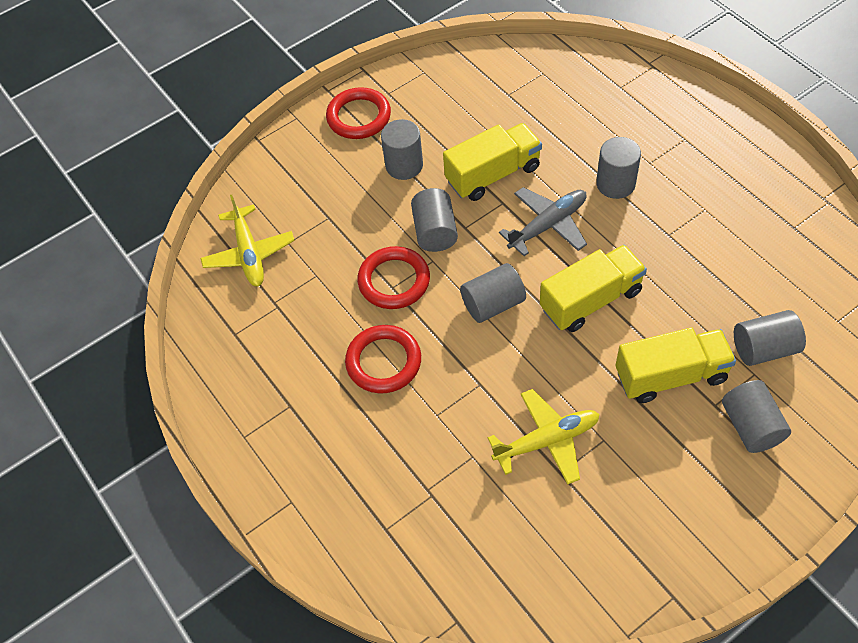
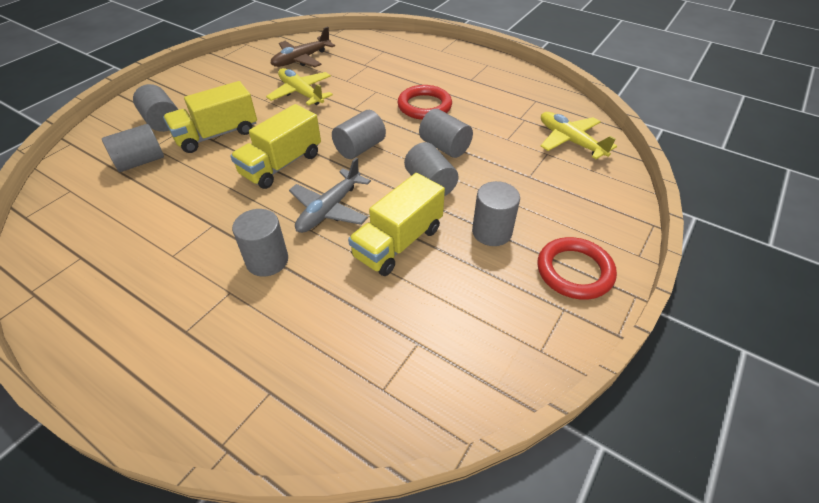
camera: 155 degrees right, 10 degrees down
(394, 281) = (444, 147): red ring -> grey cylinder
(531, 542) = (301, 59): none -> brown plane
(547, 441) = (301, 93): yellow plane -> yellow plane turned 90 degrees clockwise

